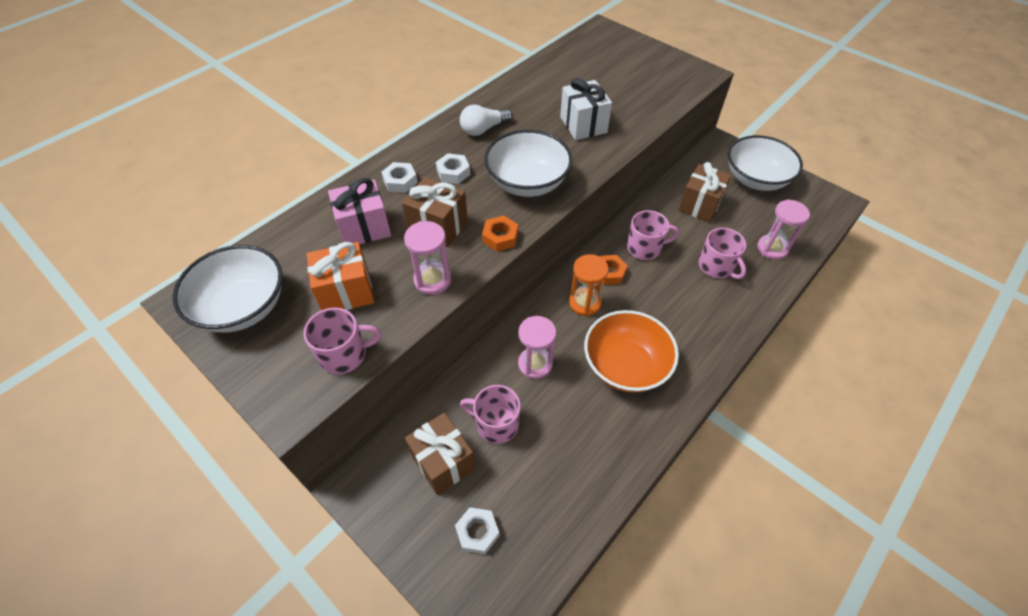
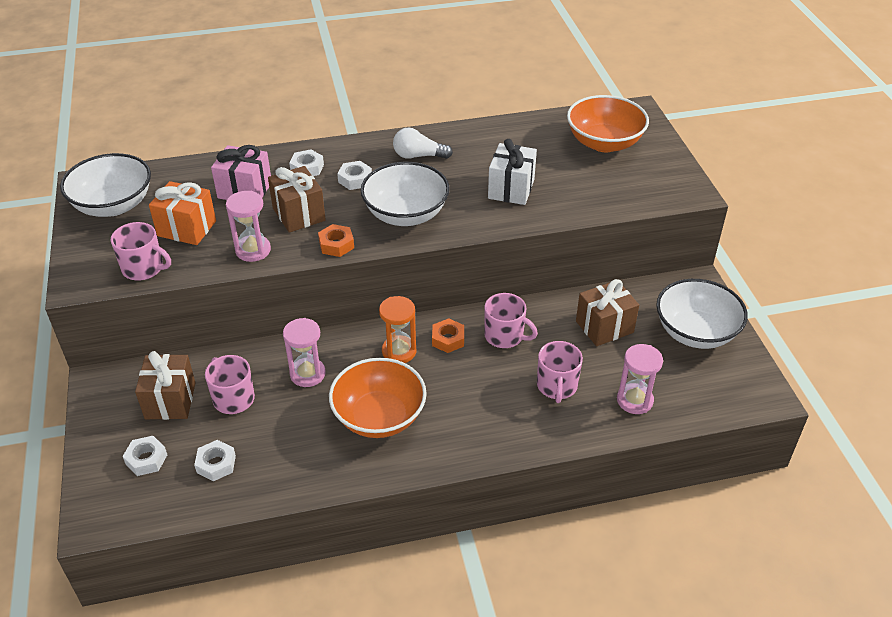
camera: 35 degrees right, 10 degrees down
(542, 493) = (216, 464): none -> white nut
(607, 61) = (604, 143): none -> orange bowl

